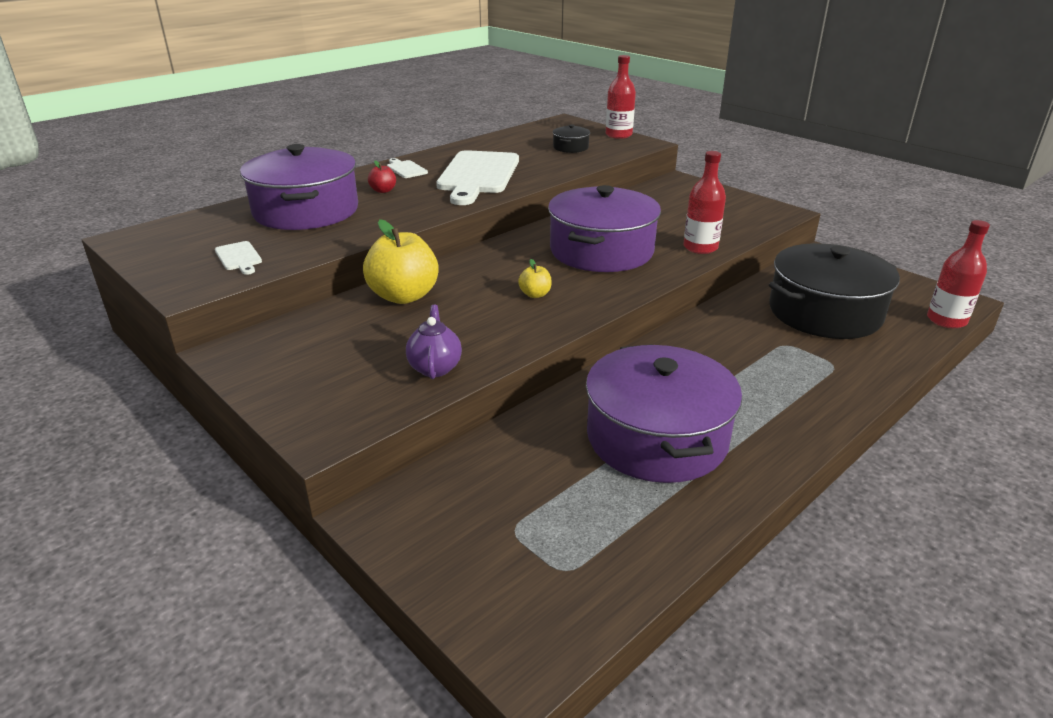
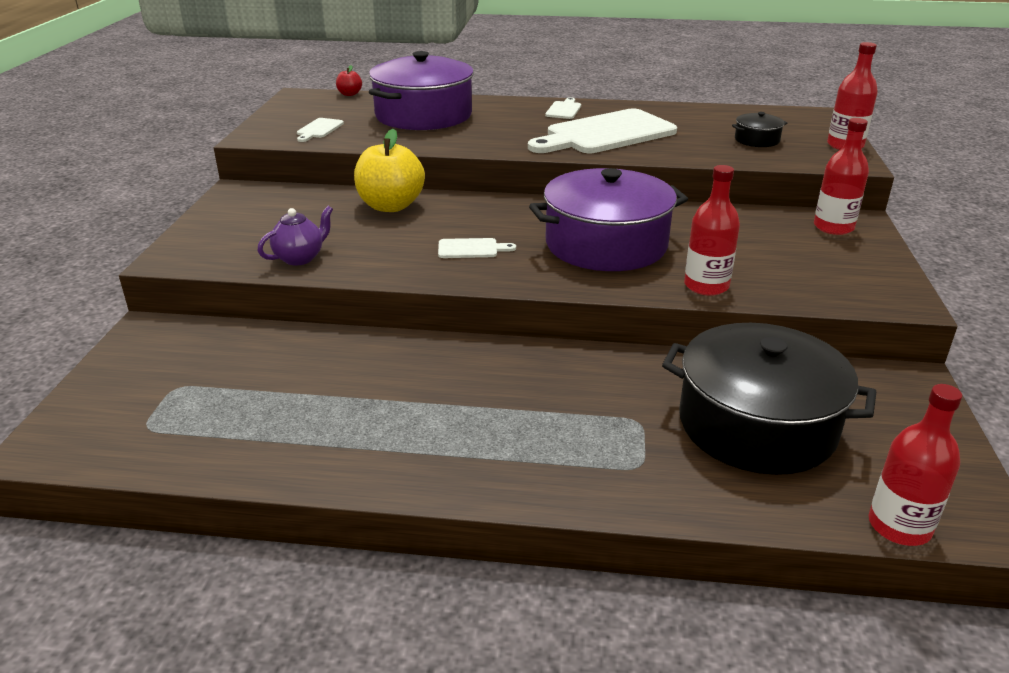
camera: 50 degrees right, 0 degrees up
(383, 191) = (506, 120): red apple -> red apple (349, 94)
(535, 294) = (471, 249): yellow apple -> white cutting board
(656, 437) = (366, 405): purple pot -> none
(677, 188) = (833, 227): none -> red bottle

